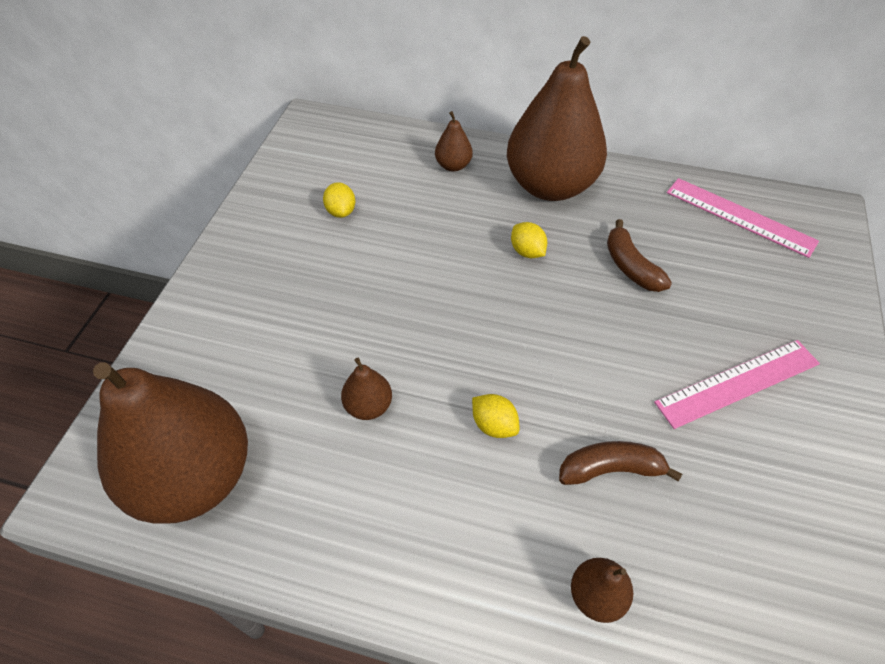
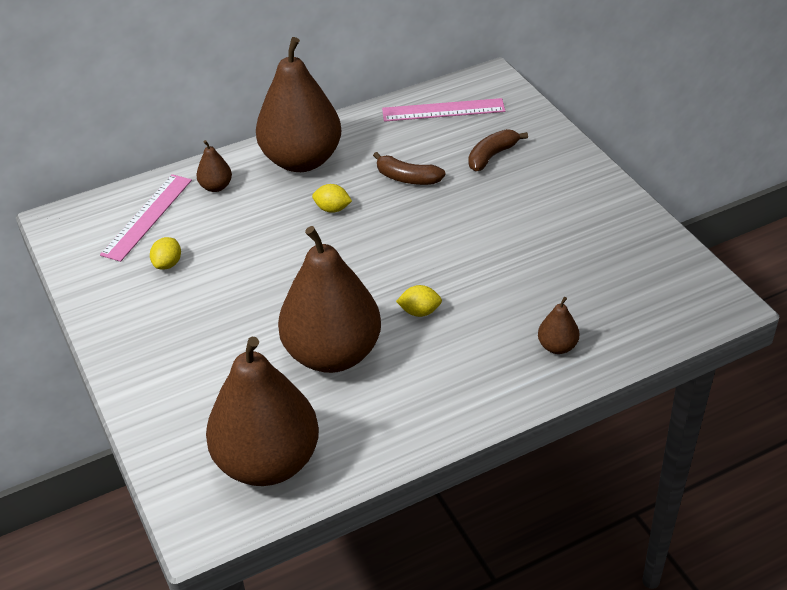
camera: 40 degrees left, 10 degrees down
(341, 211) = (168, 264): yellow lemon -> yellow lemon turned 75 degrees clockwise
(368, 406) = (333, 354): brown pear -> brown pear, size x2.46
(610, 469) = (506, 288): brown banana -> brown banana (492, 156)
(738, 383) = (530, 203): pink ruler -> pink ruler (147, 217)

